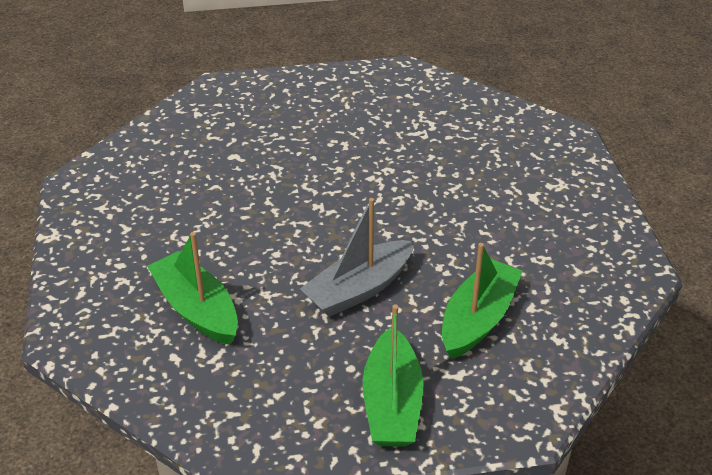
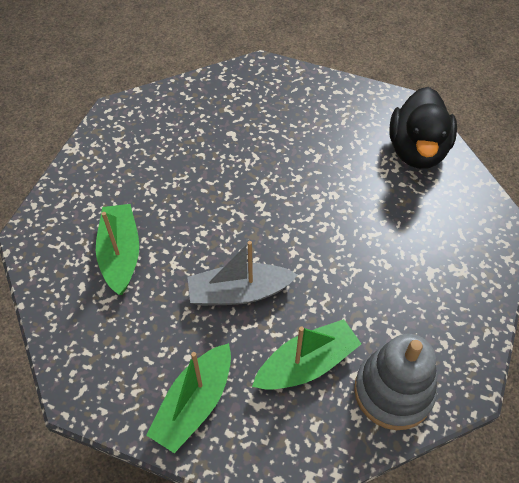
camera: 30 degrees right, 15 degrees up
(440, 104) = (417, 150): none -> black duck
(577, 305) = (393, 391): none -> grey stacking toy

